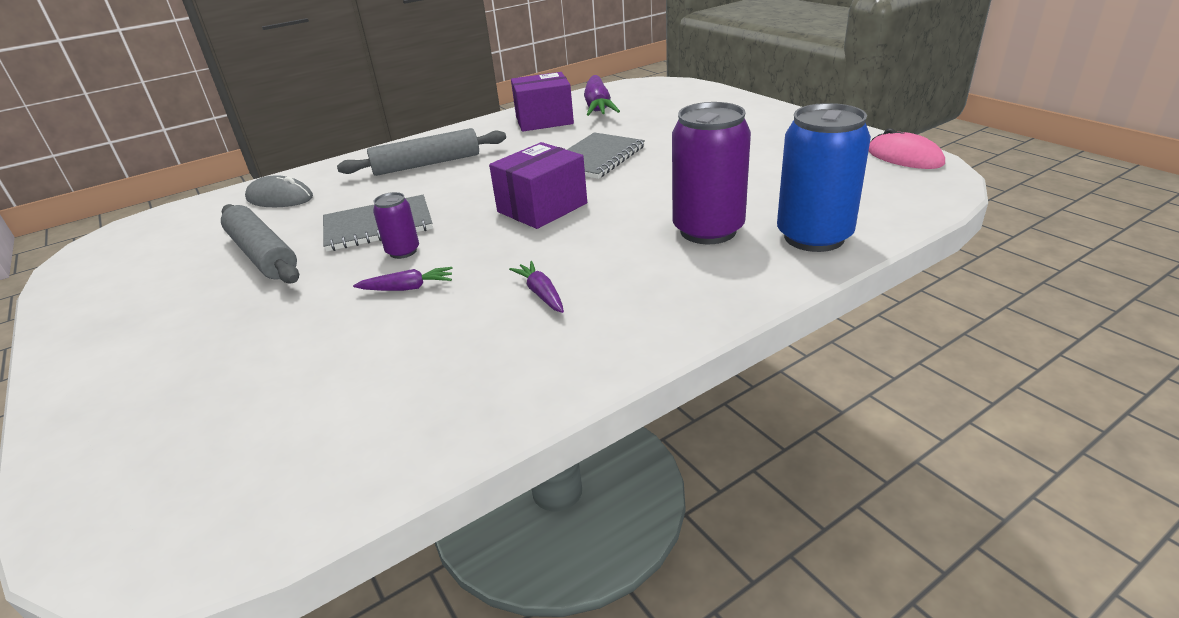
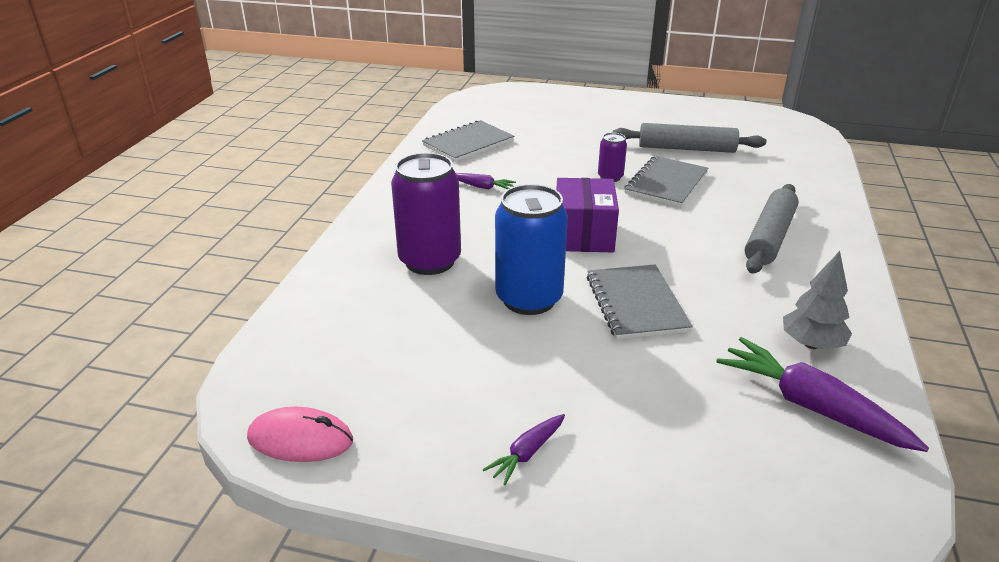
camera: 135 degrees right, 0 degrees up
(280, 198) = (788, 174): grey mouse -> none
(408, 288) = (562, 165): purple carrot -> purple carrot (527, 453)
(433, 386) = (468, 143): none -> grey notebook
(544, 120) = (811, 344): purple box -> grey tree
(814, 237) = (343, 283): blue can -> blue can (529, 299)

